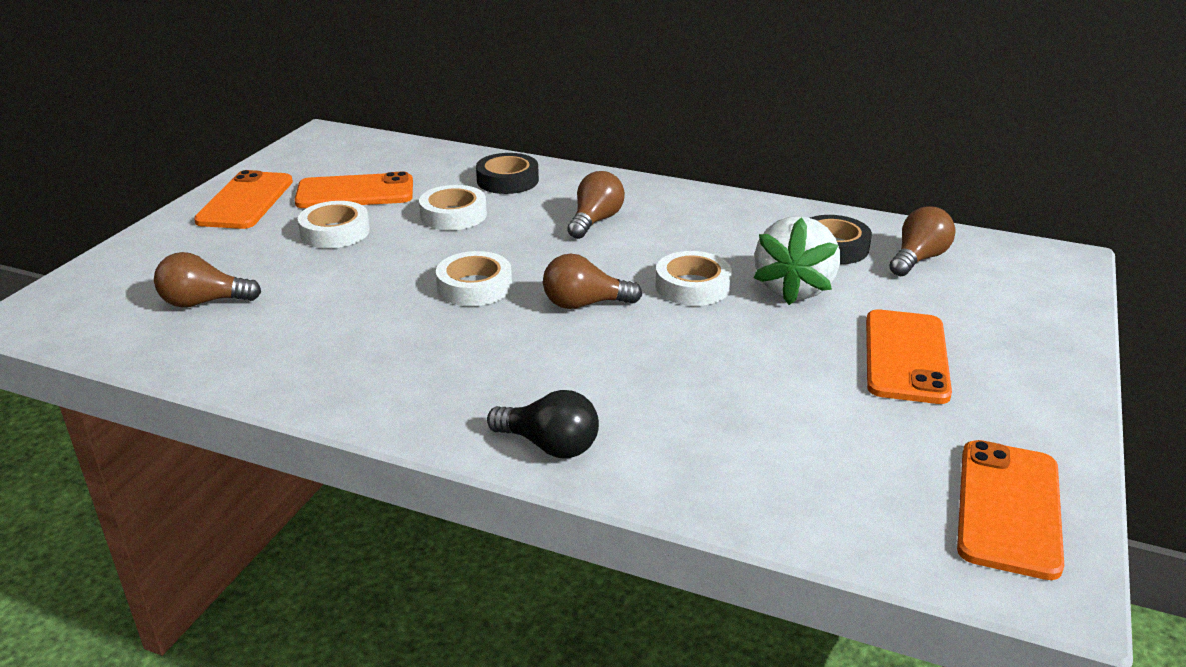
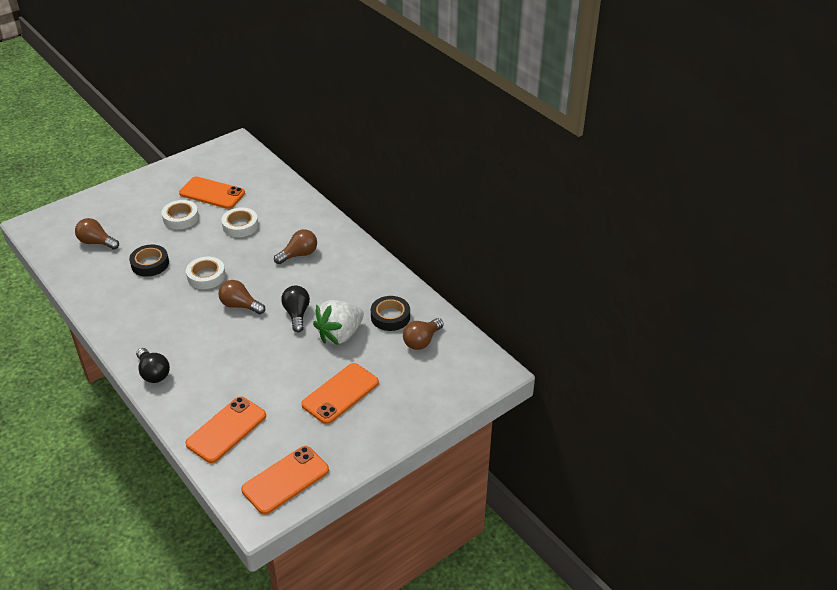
camera: 30 degrees right, 10 degrees up
(245, 201) = (161, 182): orange phone -> orange phone (226, 430)
(507, 180) = (288, 210): black tape -> black tape (150, 264)
(692, 286) = (297, 314): white tape -> black light bulb
(918, 259) = (422, 341): brown light bulb -> brown light bulb turned 150 degrees clockwise

